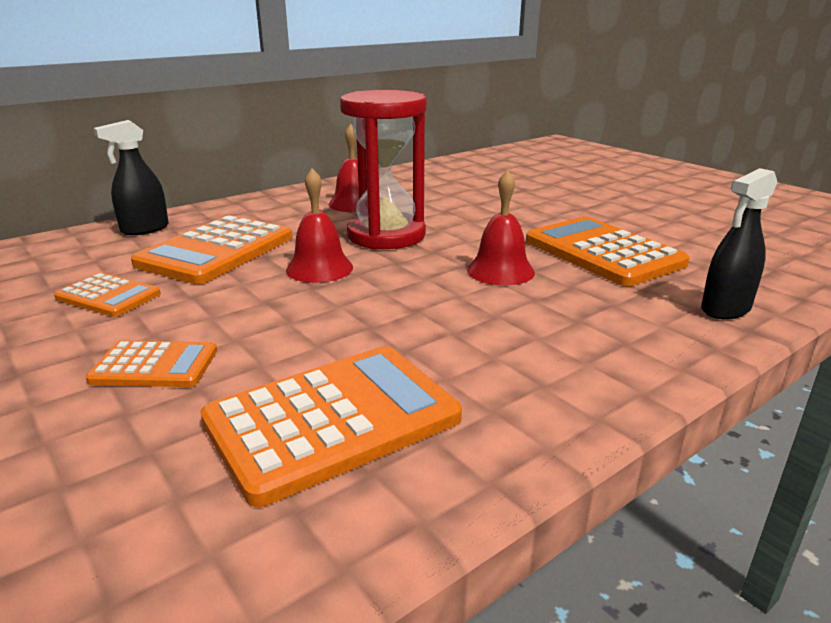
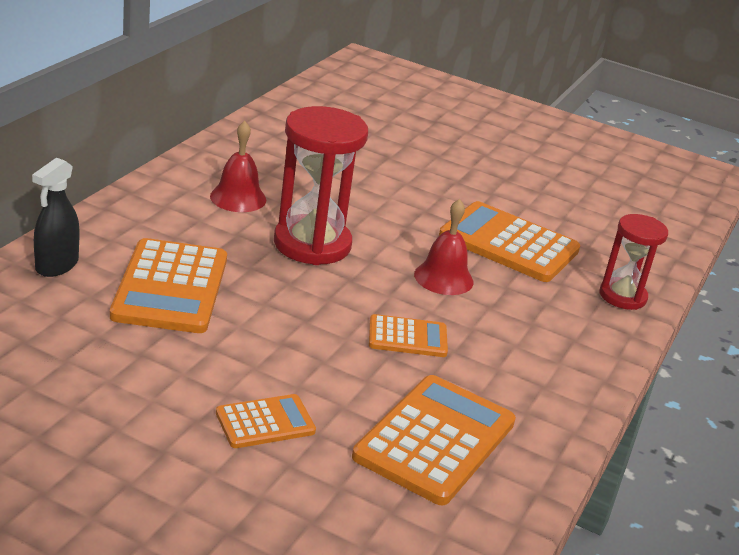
camera: 30 degrees left, 5 degrees up
(108, 296) = (135, 360): orange calculator -> orange calculator (407, 337)
(319, 268) = (291, 297): red bell -> none
(725, 309) = (622, 296): black spray bottle -> red hourglass

